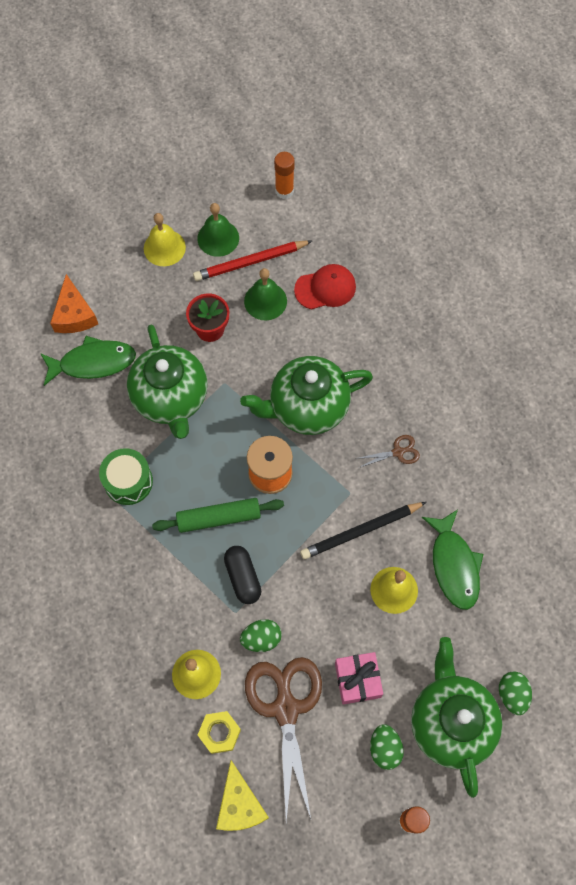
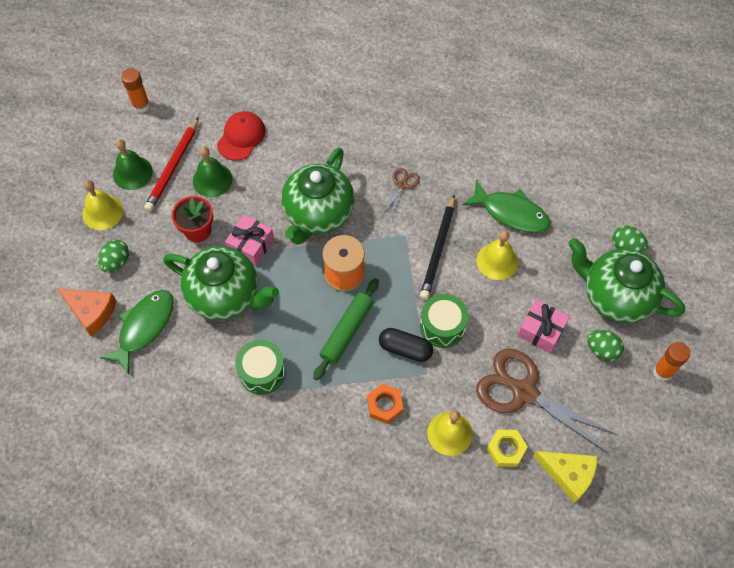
camera: 50 degrees left, 5 degrees down
(178, 601) = (385, 405): none -> orange nut
(232, 380) = (251, 245): none -> pink gift
(261, 638) = (460, 370): green egg -> green egg (116, 262)
(290, 592) = (442, 326): none -> green drum

